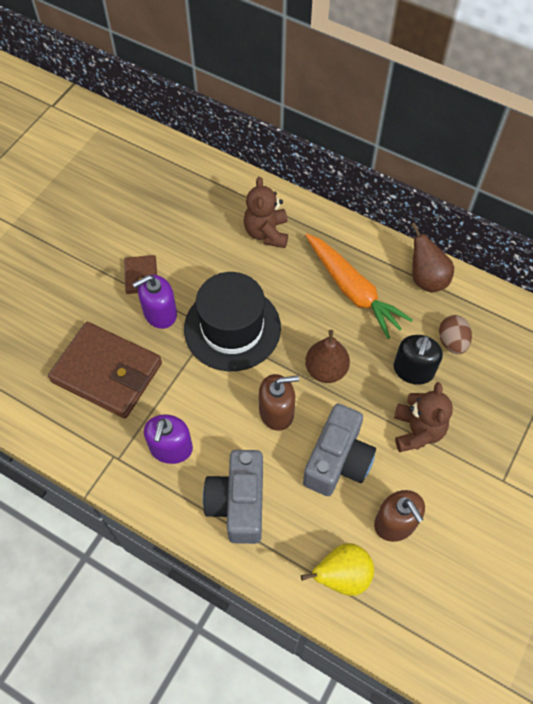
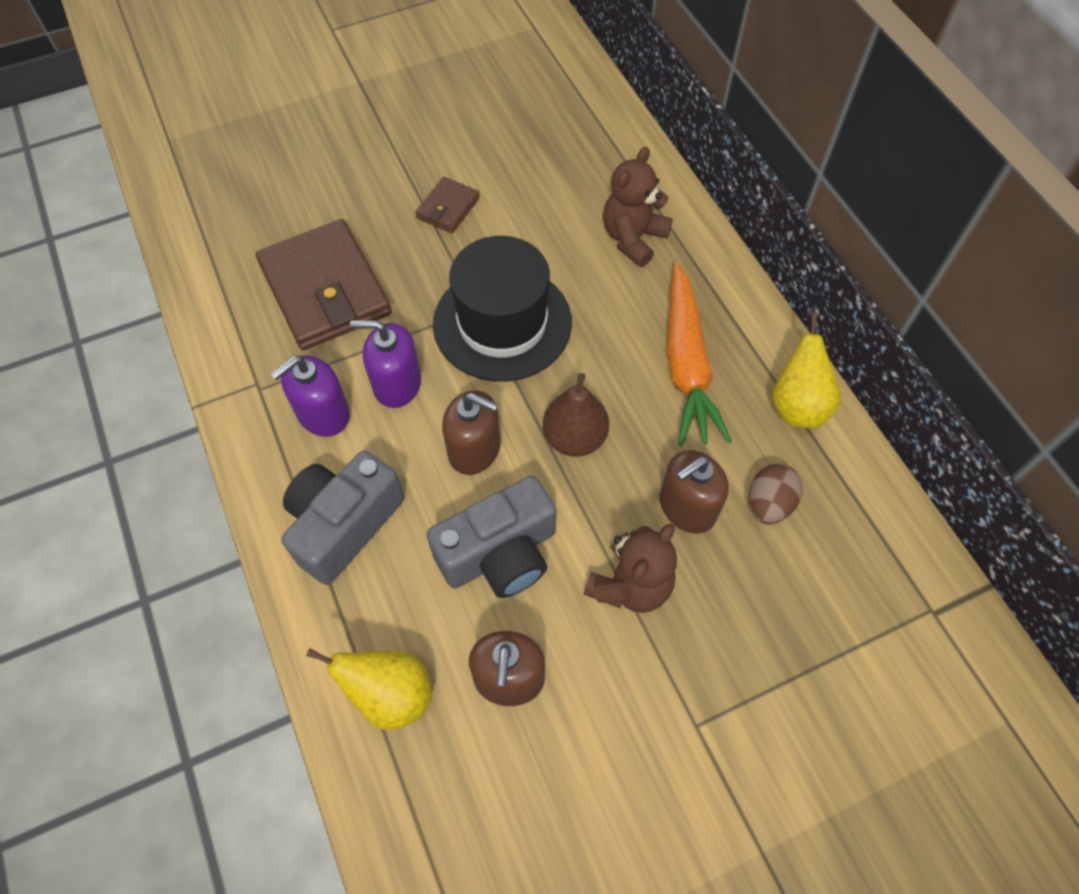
camera: 35 degrees right, 0 degrees up
(160, 313) = (435, 259): purple soap dispenser -> purple soap dispenser (397, 383)
(413, 370) = (687, 507): black soap dispenser -> brown soap dispenser
(426, 279) = (797, 406): brown pear -> yellow pear

